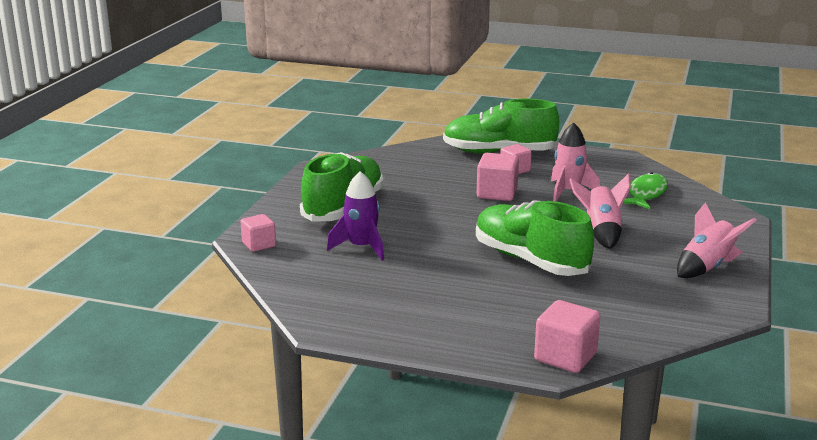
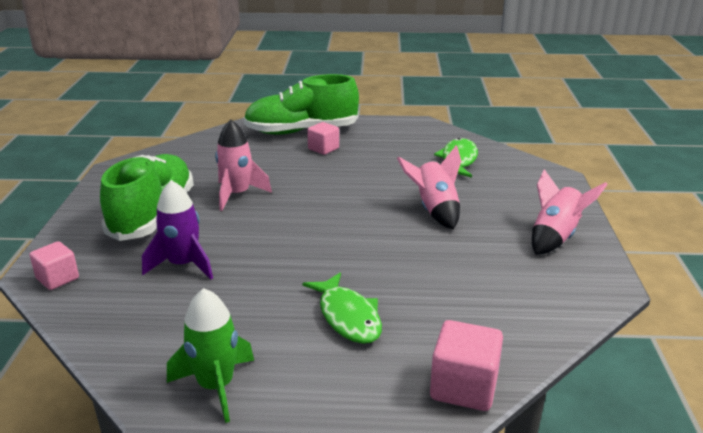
camera: 15 degrees left, 5 degrees up
(369, 329) = (216, 386): none -> green rocket
(488, 300) = (348, 317): none -> green fish
(497, 193) = (314, 177): pink cube -> none
(530, 260) = (375, 255): green shoe -> none
(568, 192) = (384, 167): pink rocket -> pink rocket (237, 195)

